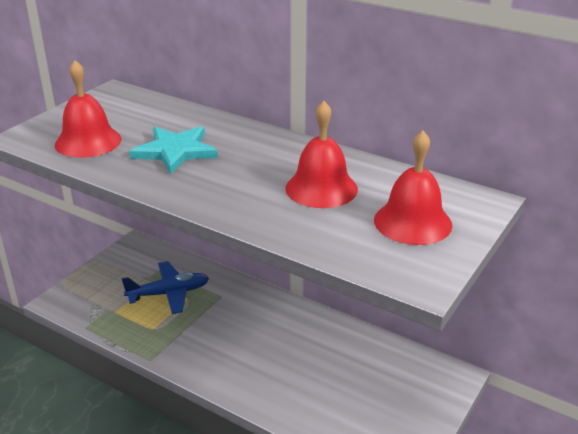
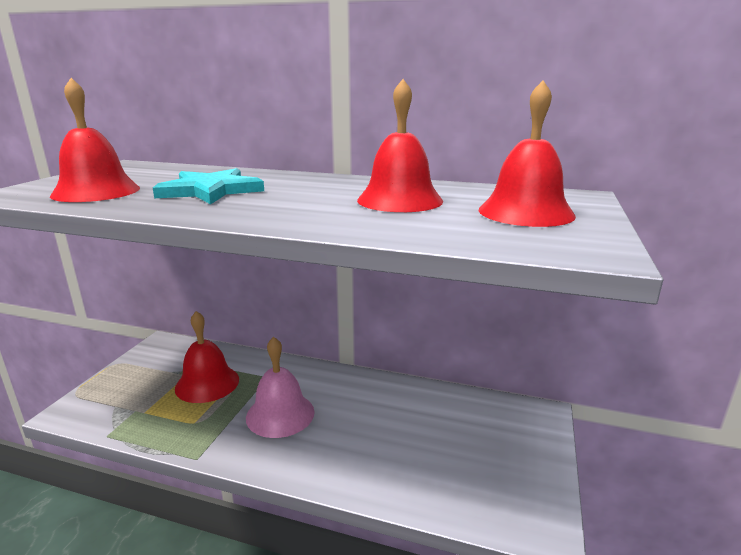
camera: 15 degrees left, 10 degrees down
(169, 293) = (207, 383): blue plane -> red bell
(223, 334) = (280, 414): none -> pink bell

